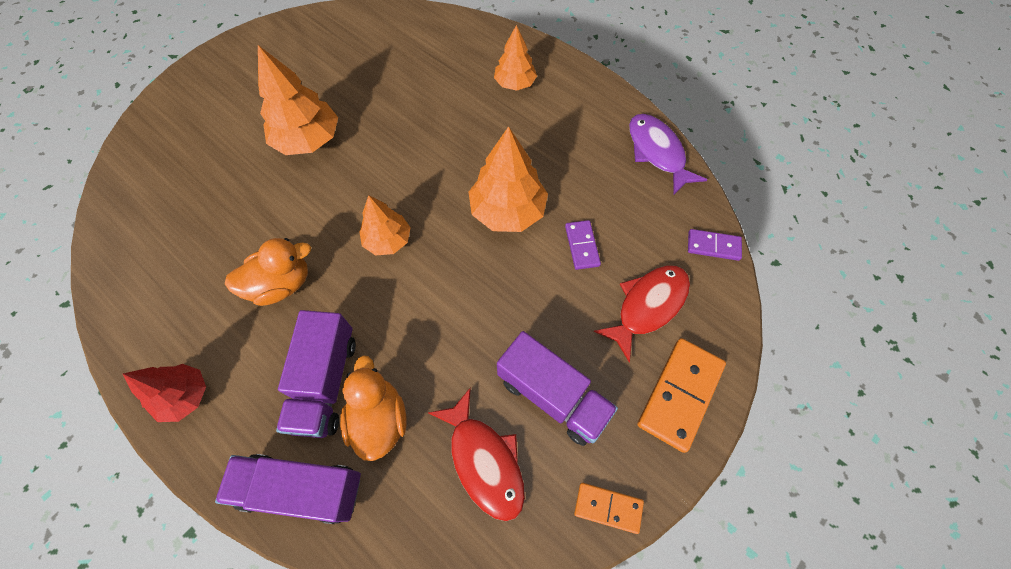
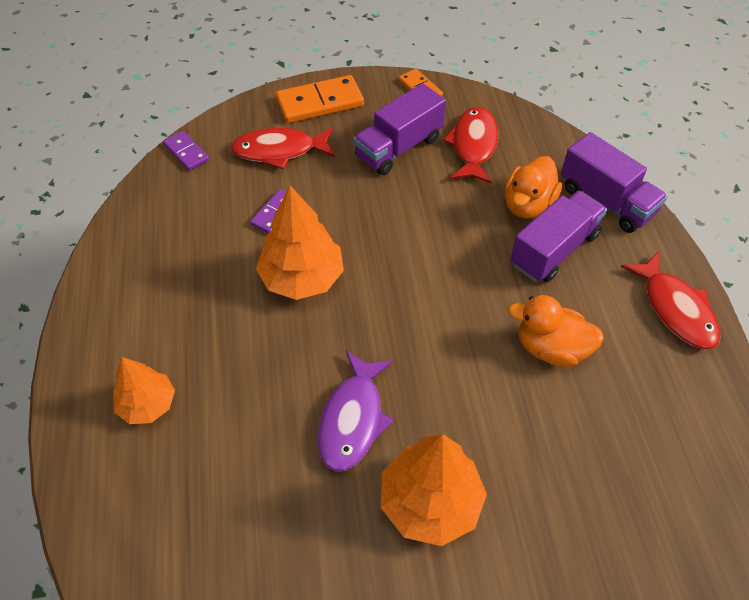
camera: 140 degrees left, 10 degrees down
(185, 396) = (675, 309): red tree -> red fish
(388, 240) = (428, 324): orange tree -> none
(552, 396) = (398, 147): purple truck -> purple truck turned 120 degrees counterclockwise
(657, 152) = (124, 238): purple fish -> purple fish (353, 419)

